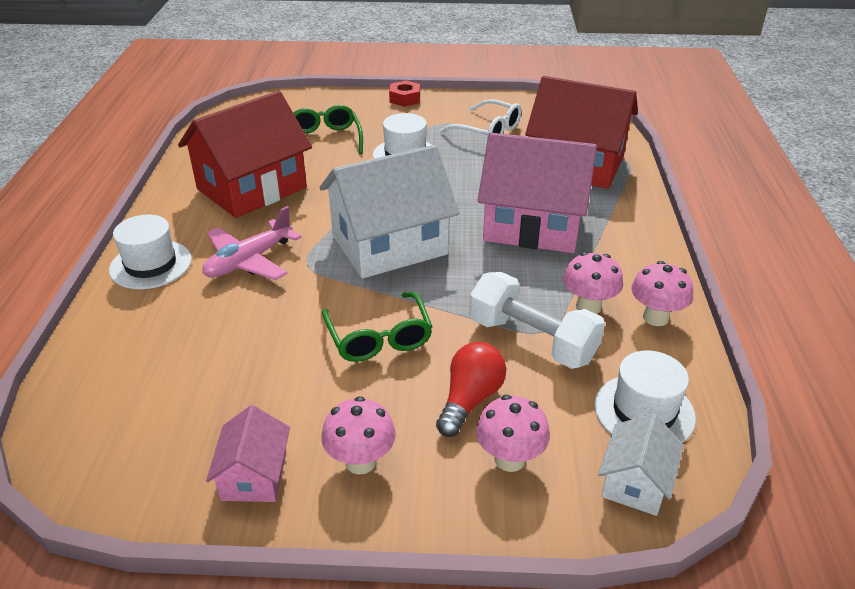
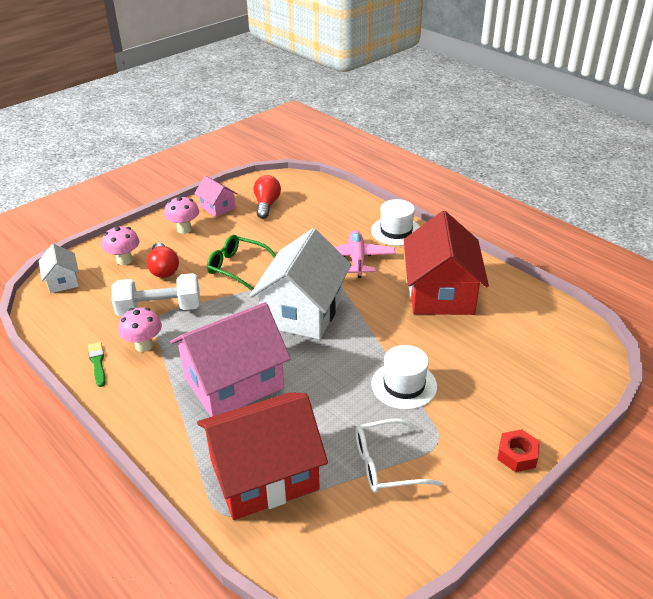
camera: 135 degrees right, 0 degrees up
(189, 421) = (266, 205): none -> red light bulb
(325, 139) = (480, 358): green glasses -> none
(644, 411) = (75, 309): white hat -> none
(655, 317) = (97, 363): pink mushroom -> green brush

